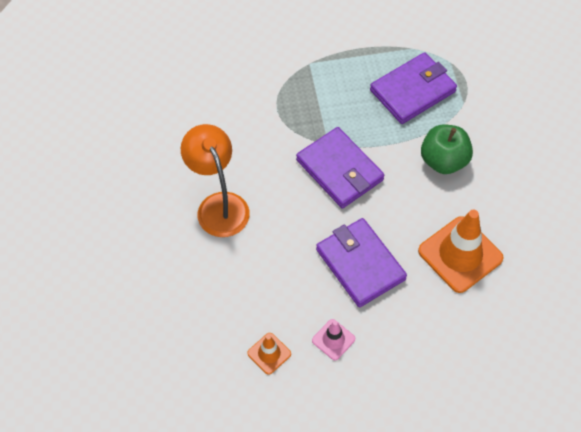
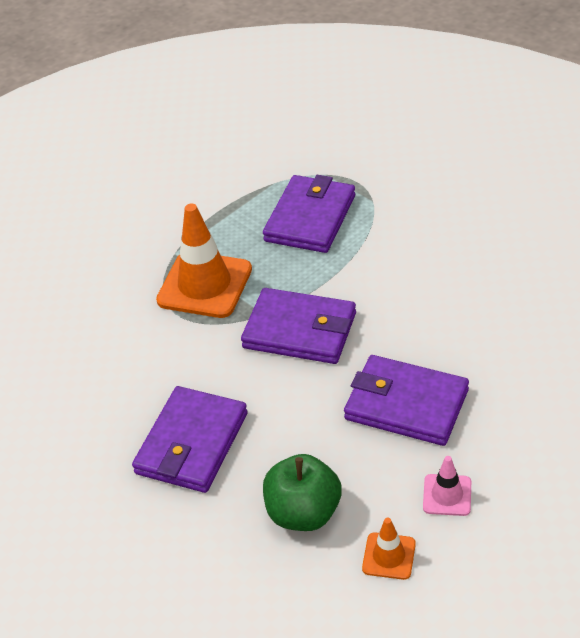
camera: 30 degrees left, 15 degrees down
(218, 205) = (192, 443): orange lamp -> purple wallet
(443, 161) = (401, 260): green apple -> green apple (303, 513)
(460, 254) = (500, 332): orange traffic cone -> orange traffic cone (204, 285)

